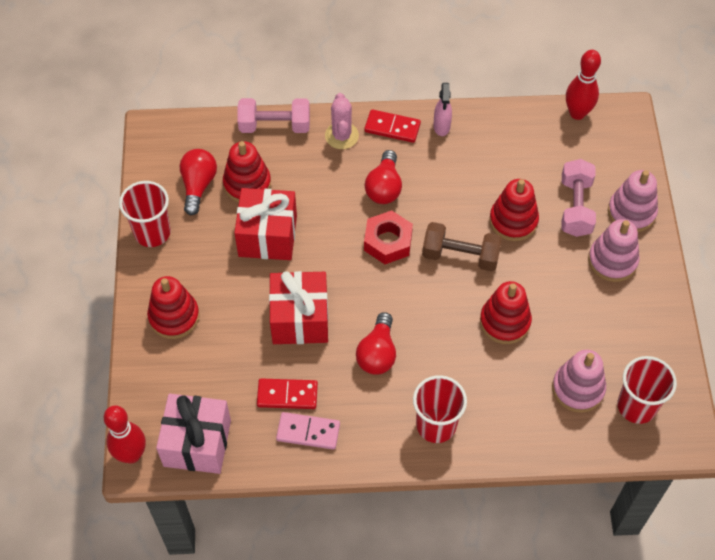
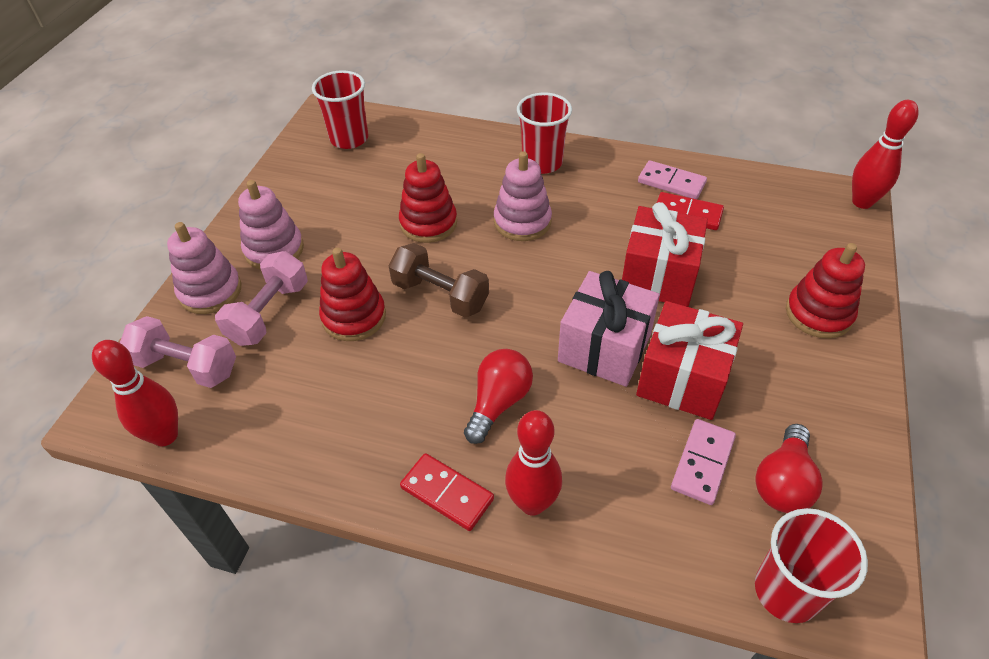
camera: 160 degrees left, 10 degrees down
(152, 232) = (856, 427): red cup -> red cup (786, 591)
(197, 443) = (790, 197): pink gift -> pink gift (604, 347)
(247, 184) = (702, 463): red stacking toy -> pink domino
(275, 126) = (640, 556): pink dumbbell -> pink dumbbell (186, 366)
(341, 136) = (532, 503): pink cactus -> red bowling pin
(377, 353) = (578, 227): red light bulb -> none
(388, 242) = (522, 332): red nut -> none
(441, 127) = (371, 472): pink spray bottle -> none
(578, 389) = (392, 160): pink stacking toy -> pink stacking toy (522, 222)

